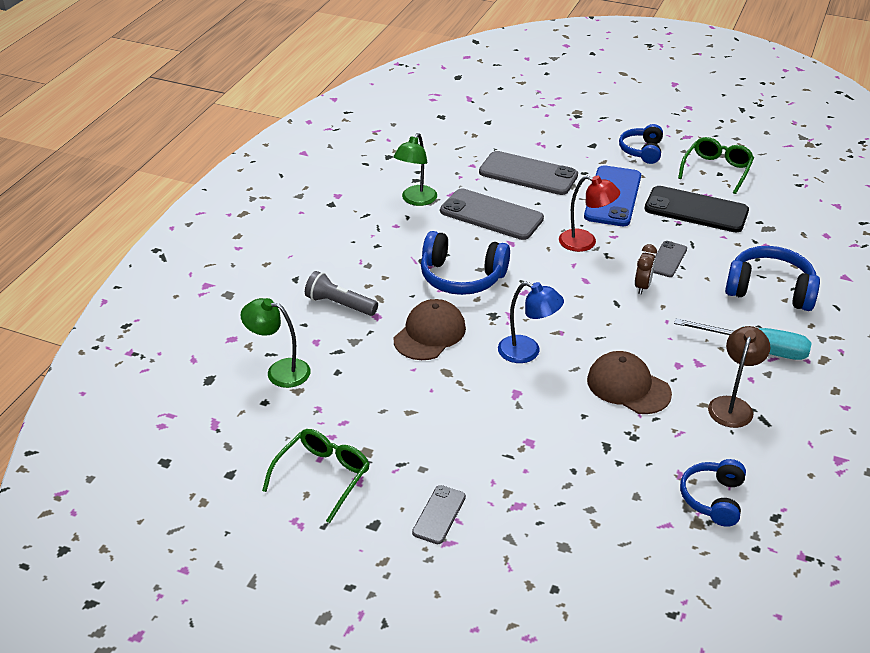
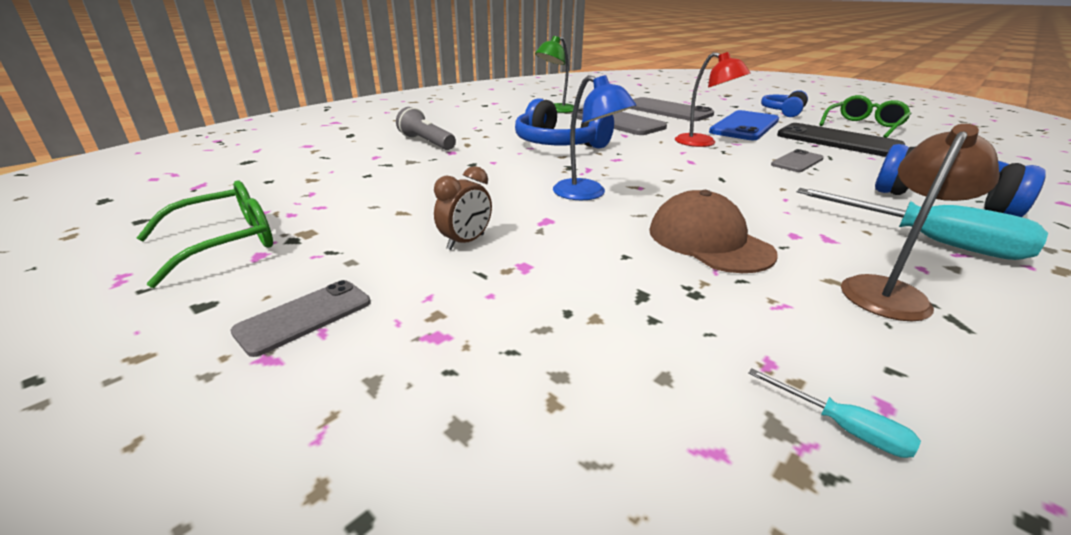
camera: 20 degrees right, 10 degrees down
(280, 371) = (315, 166): green lamp -> none
(430, 334) = (490, 168): brown cap -> none
(642, 286) = (759, 173): brown clock -> brown clock (466, 242)
(713, 498) = (842, 427): blue headphones -> turquoise screwdriver

